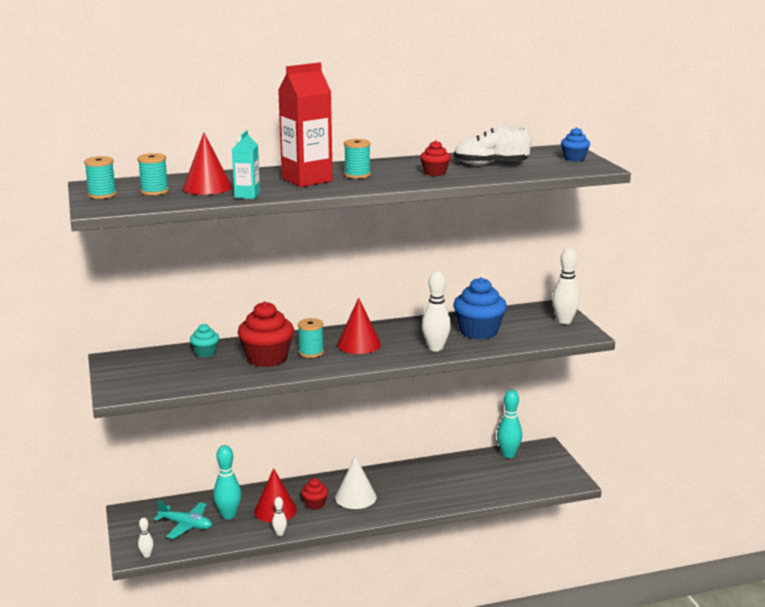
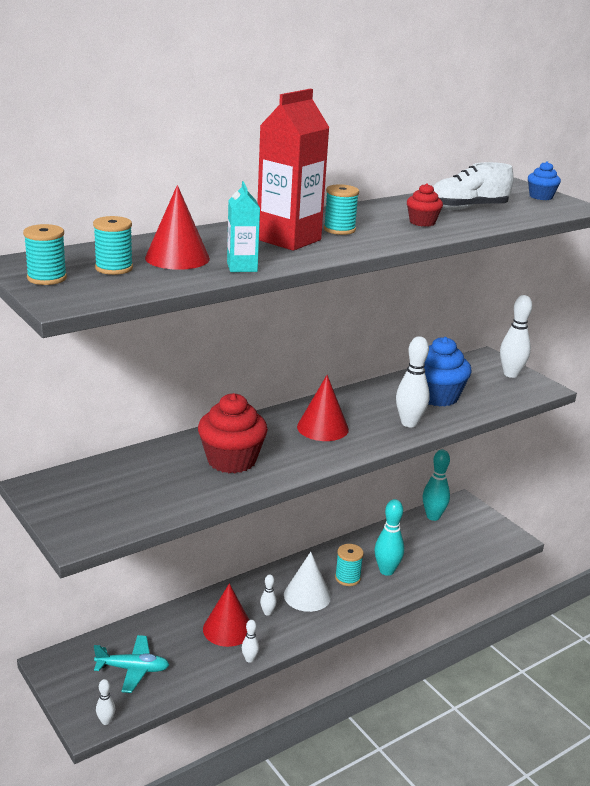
camera: 20 degrees left, 5 degrees up
(205, 353) = (151, 461): turquoise cupcake -> none
(228, 515) = (177, 645): turquoise bowling pin -> turquoise bowling pin (386, 571)
(311, 352) = (277, 445): turquoise spool -> turquoise spool (347, 578)
(315, 504) = (267, 612): red cupcake -> white bowling pin

